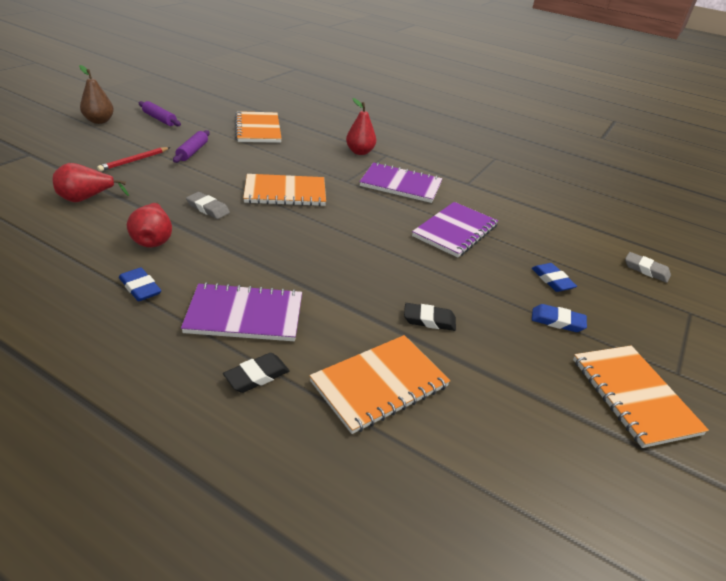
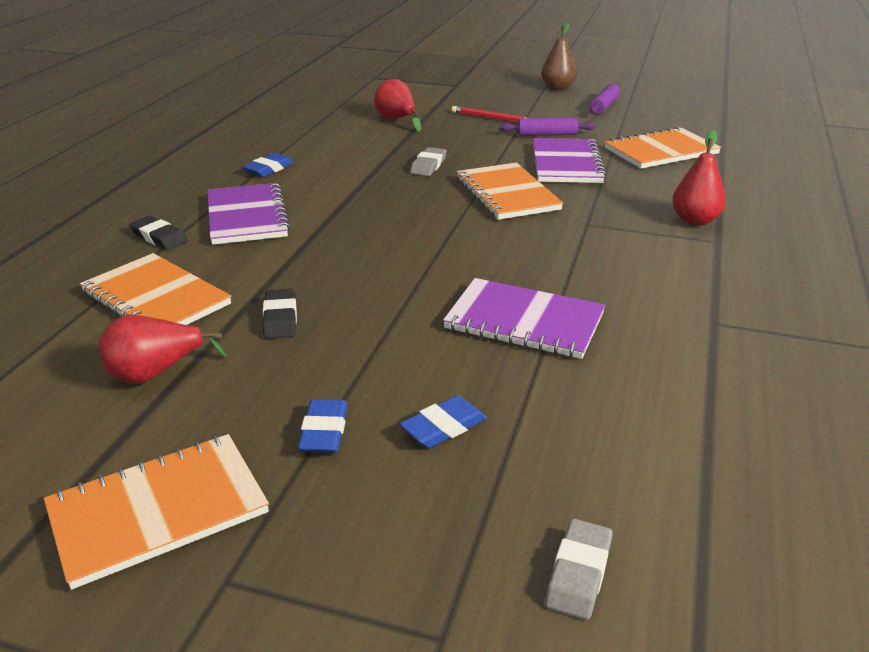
camera: 80 degrees right, 5 degrees down
(153, 239) = (349, 157): red pear -> red pear (155, 373)
(401, 185) = (626, 263): purple notebook -> purple notebook (566, 164)

